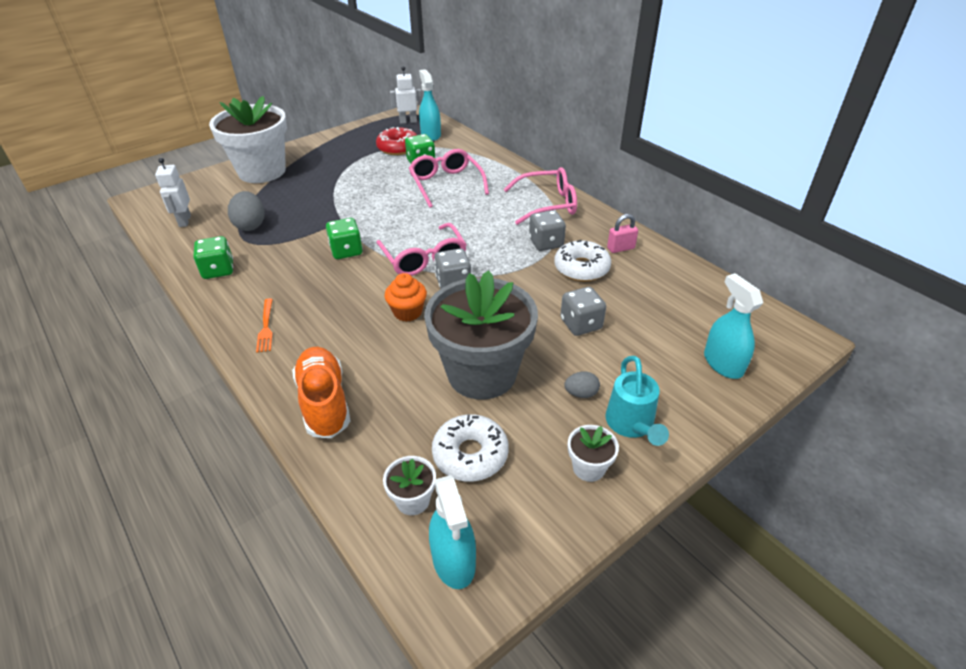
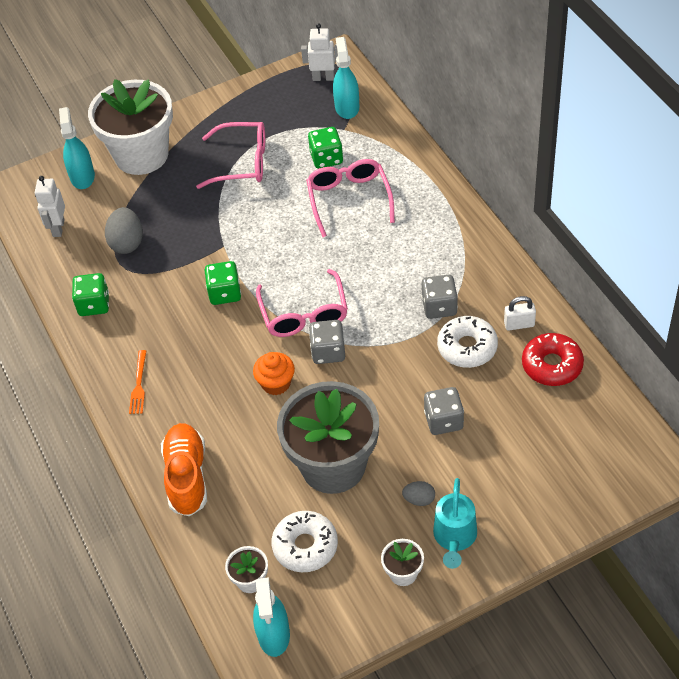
camera: 15 degrees right, 10 degrees up
(398, 148) = (303, 128): red donut -> red donut (552, 365)
(547, 204) = (458, 246): pink glasses -> pink glasses (242, 163)
(620, 248) = (519, 324): pink padlock -> white padlock
(723, 363) = (566, 485): turquoise spray bottle -> turquoise spray bottle (82, 176)

